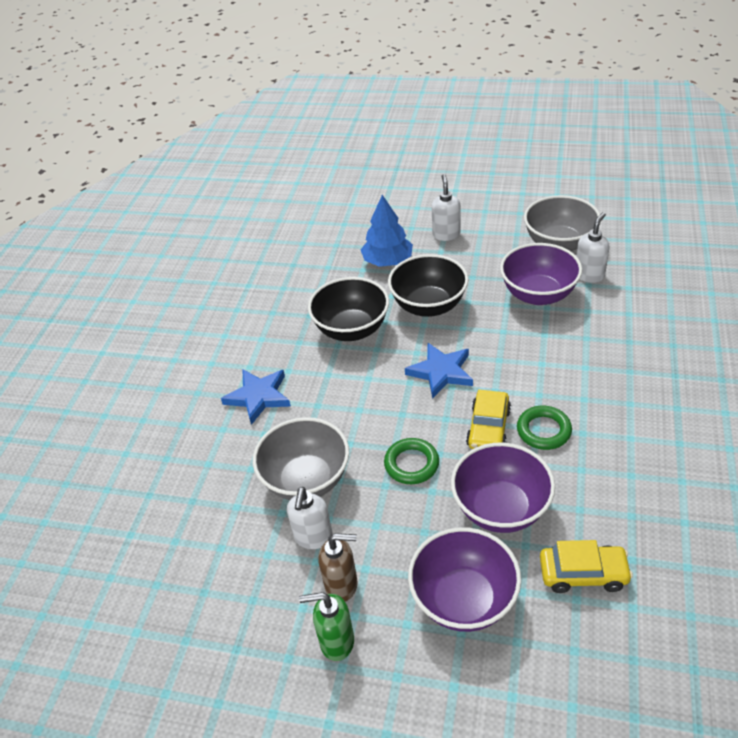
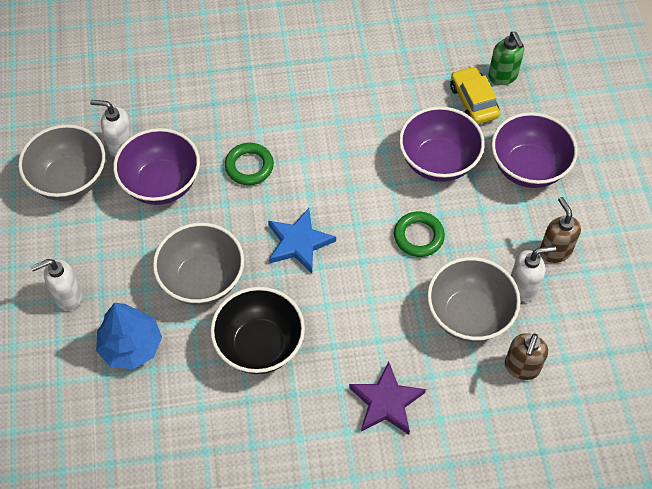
camera: 115 degrees left, 15 degrees up
(232, 505) = (521, 368): none -> brown soap dispenser
(258, 397) = (386, 402): blue star -> purple star
(336, 642) = (600, 239): green soap dispenser -> green soap dispenser (503, 76)
(429, 306) = (202, 280): black bowl -> grey bowl
(488, 428) = (356, 188): yellow car -> none
(543, 430) = (345, 148): green ring -> green ring (249, 166)

